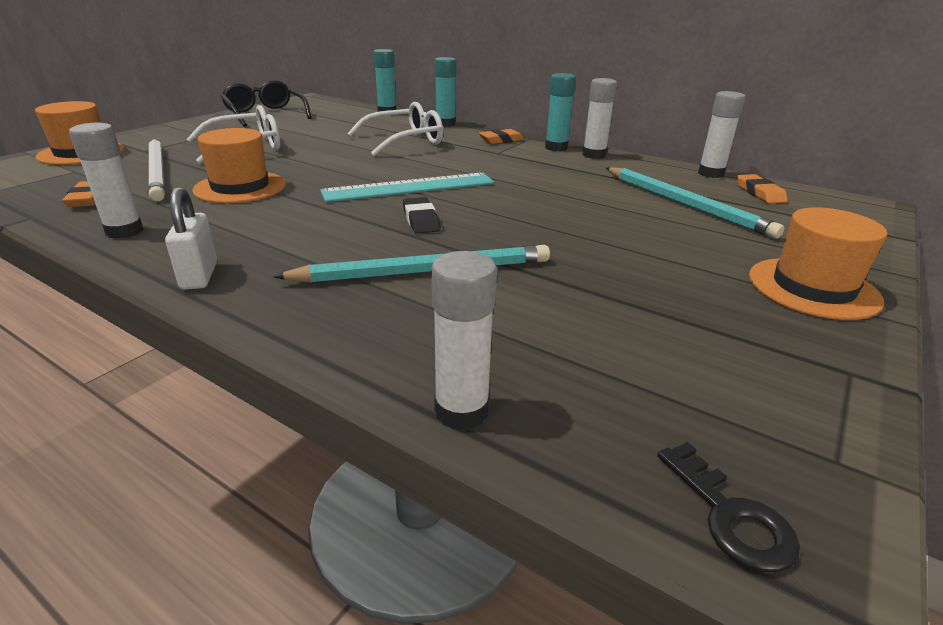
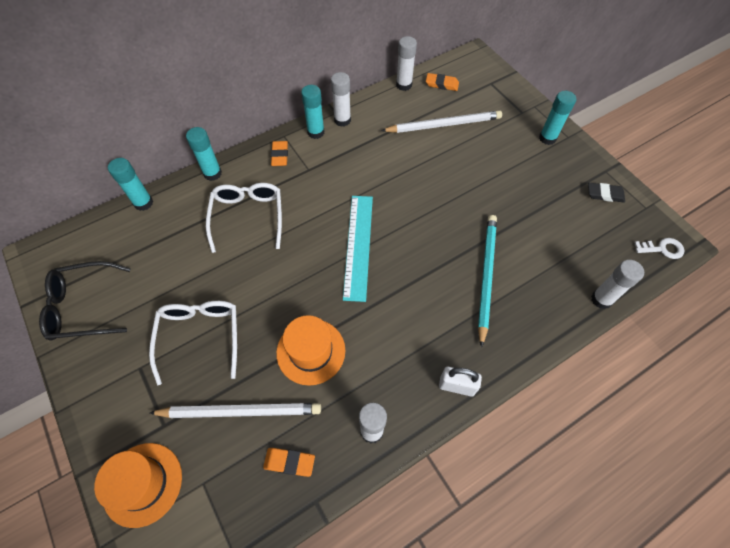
camera: 65 degrees left, 30 degrees up
(421, 220) = (417, 257): black eraser -> black eraser (605, 194)
(684, 204) = (443, 125): turquoise pencil -> white pencil
(730, 516) = (662, 249): black key -> white key
(813, 288) = (547, 138): orange hat -> turquoise glue stick

